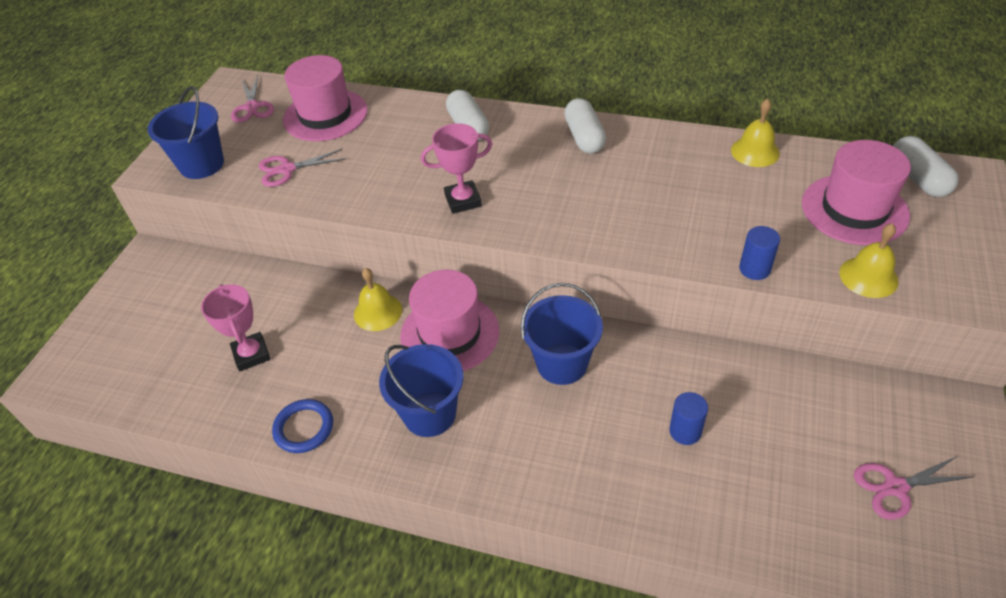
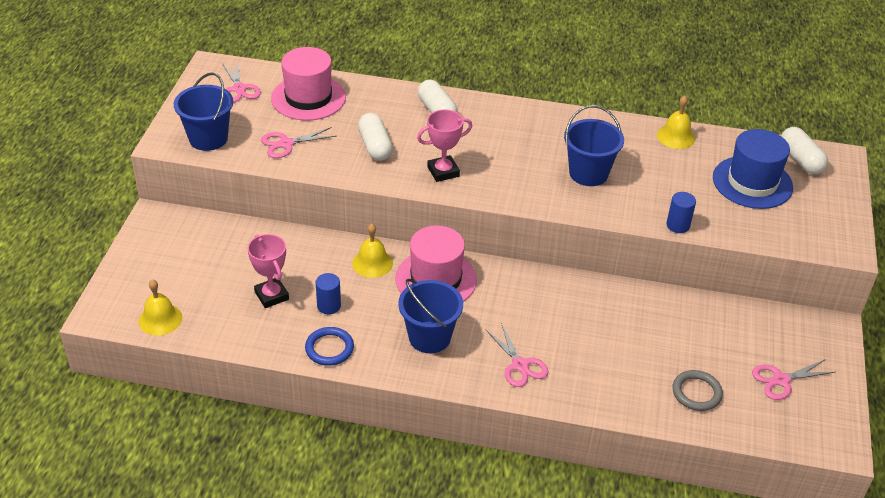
camera: 10 degrees left, 5 degrees down
(539, 457) = (520, 365): none -> pink scissors
(562, 363) = (530, 301): blue bucket -> blue bucket (588, 173)
(584, 137) = (537, 122): white capsule -> white capsule (375, 146)
(685, 431) = (629, 346): blue cylinder -> blue cylinder (329, 306)
(775, 504) = (696, 393): none -> grey ring
(854, 209) = (752, 182): pink hat -> blue hat
(868, 277) = (761, 231): yellow bell -> yellow bell (160, 319)

